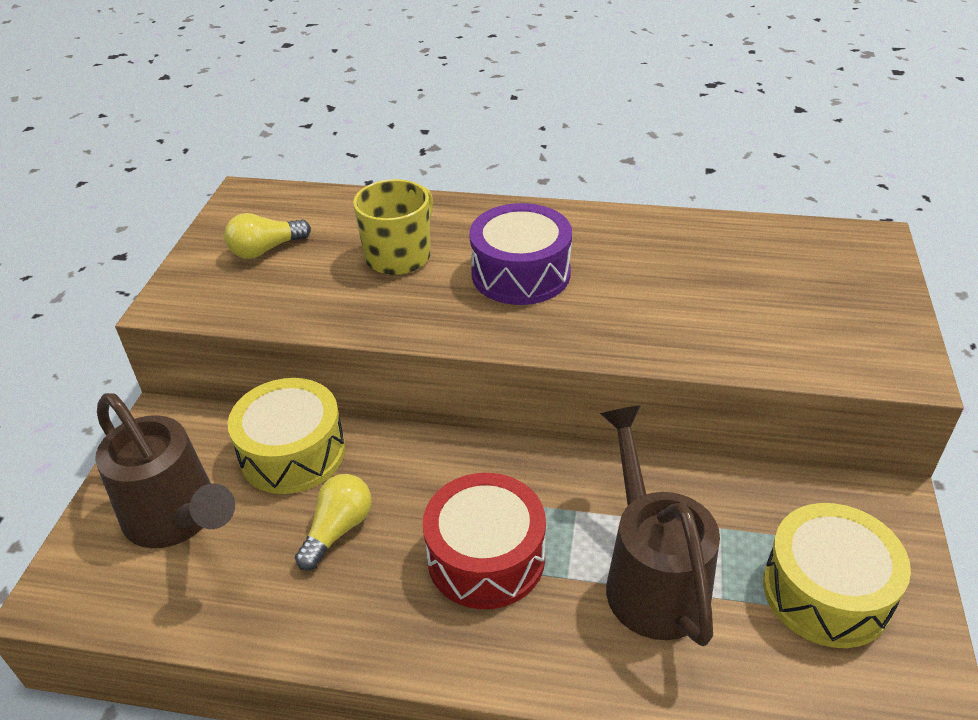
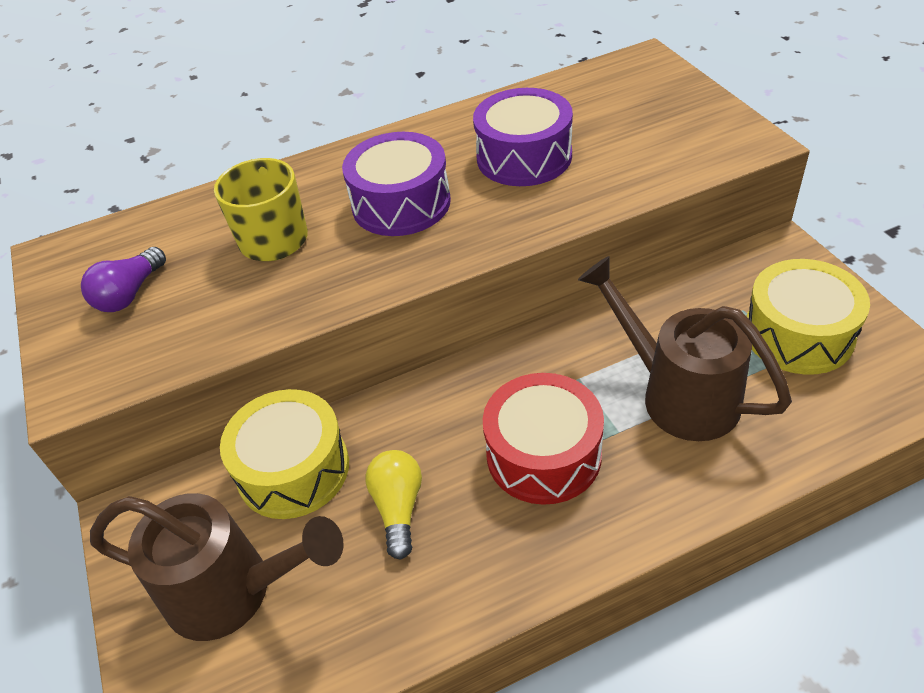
camera: 30 degrees left, 5 degrees up
(266, 250) = (130, 294): yellow light bulb -> purple light bulb
(663, 281) = (524, 157): none -> purple drum

